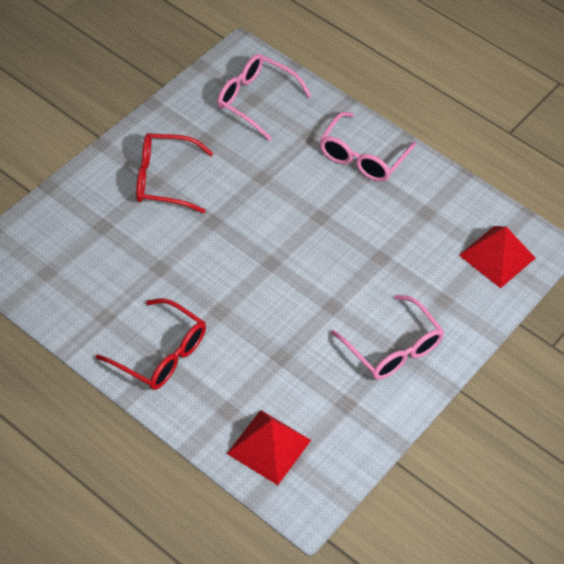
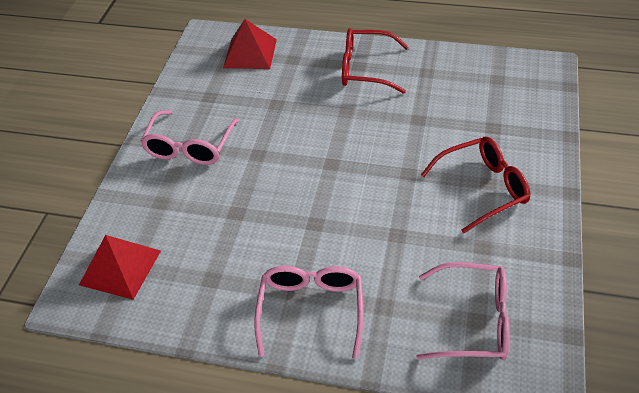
camera: 160 degrees right, 5 degrees down
(392, 348) = (190, 146): pink glasses -> pink glasses turned 105 degrees counterclockwise

